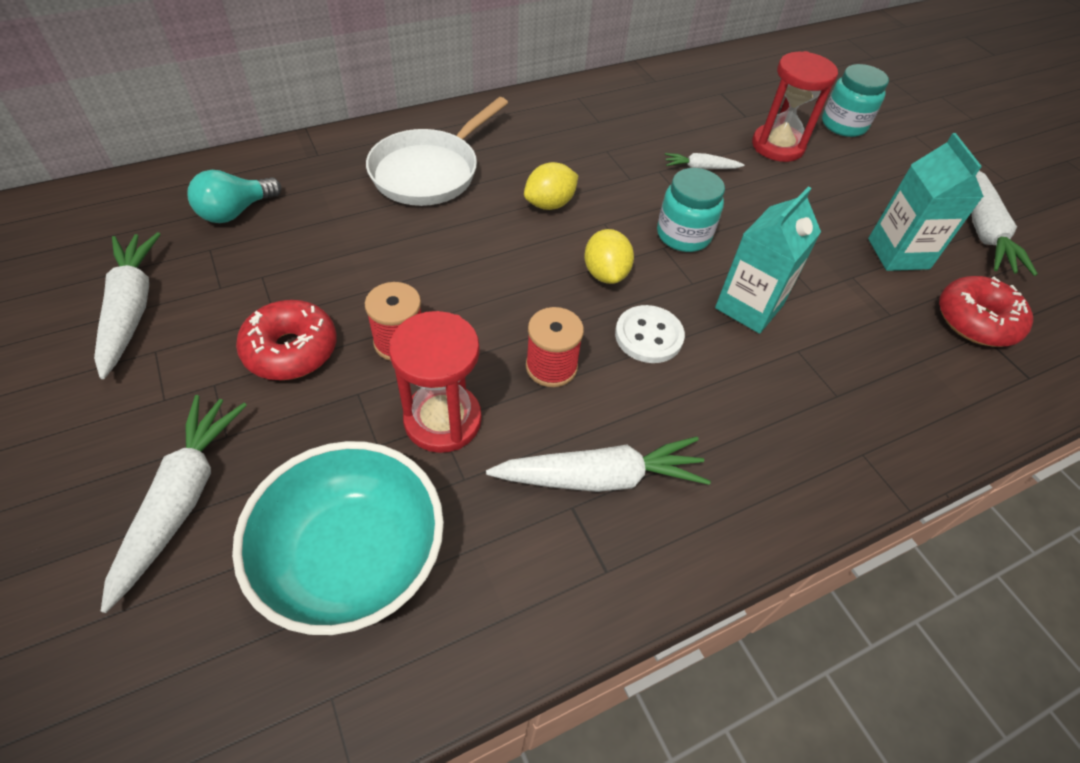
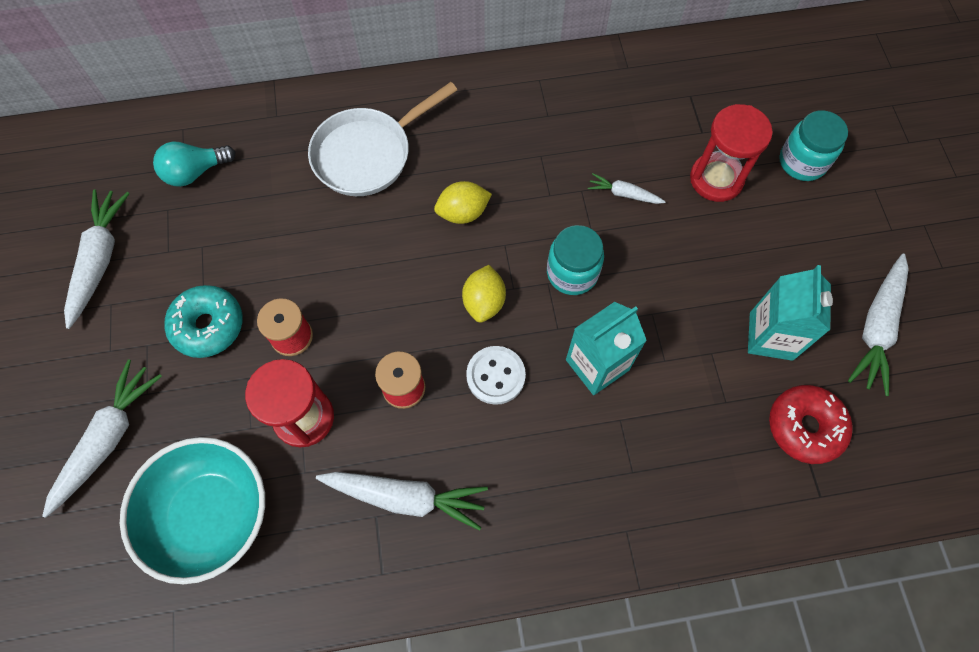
camera: 20 degrees right, 15 degrees up
(291, 350) = (208, 326): red donut -> turquoise donut

